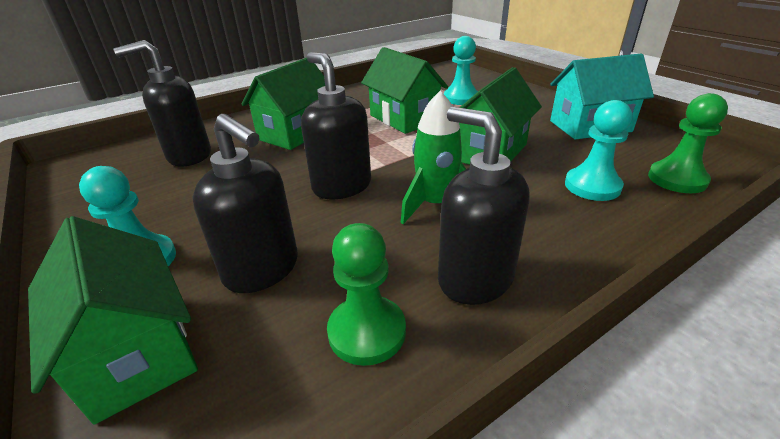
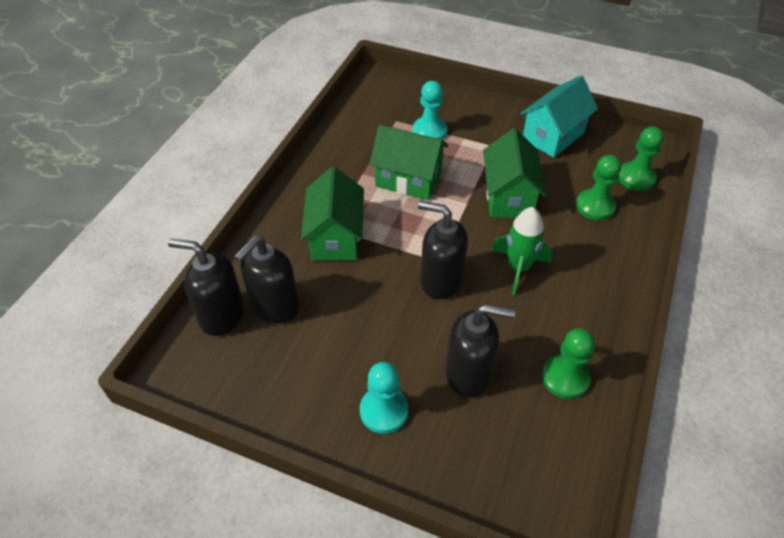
camera: 35 degrees left, 15 degrees up
(136, 352) = (465, 459): green house -> none
(474, 279) = (587, 316): black soap dispenser -> black soap dispenser (221, 315)
(592, 186) = (595, 206): turquoise pawn -> green pawn

